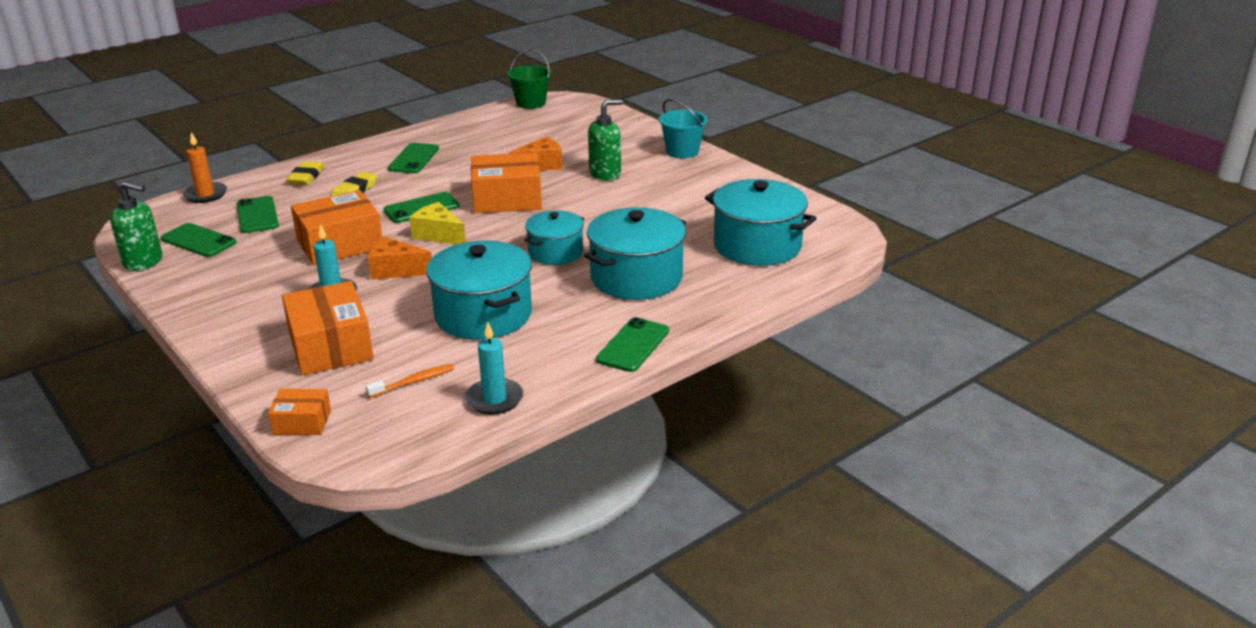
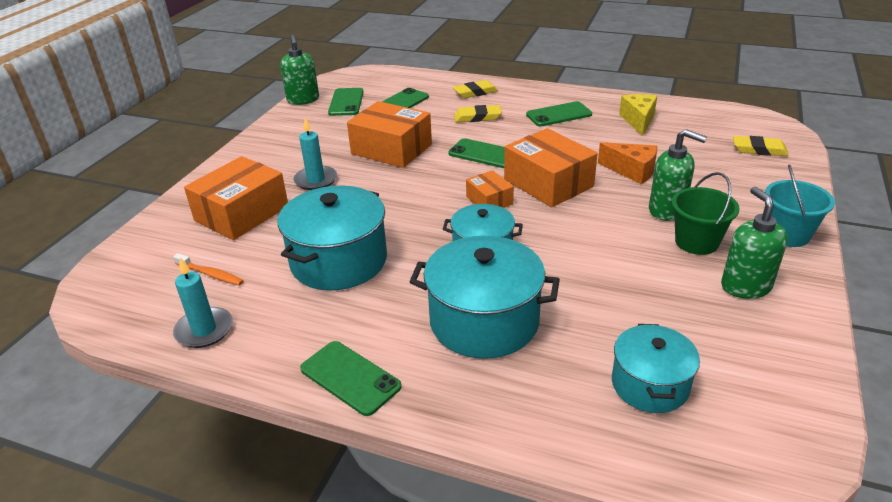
camera: 60 degrees right, 5 degrees up
(205, 195) = (409, 76): orange candle -> none
(302, 422) = (130, 251): orange box -> orange box (489, 200)
(396, 270) = (375, 188): orange cheese -> none
(438, 235) = (449, 180): yellow cheese -> yellow cheese (638, 121)
(531, 103) = (738, 115): green bucket -> green bucket (696, 242)
(584, 117) = (759, 150): none -> yellow eraser
(633, 345) = (350, 378): green phone -> green phone turned 45 degrees clockwise
(711, 184) = (745, 286): none -> green soap dispenser
(757, 246) = (650, 385): turquoise pot -> turquoise pot, size x0.62

